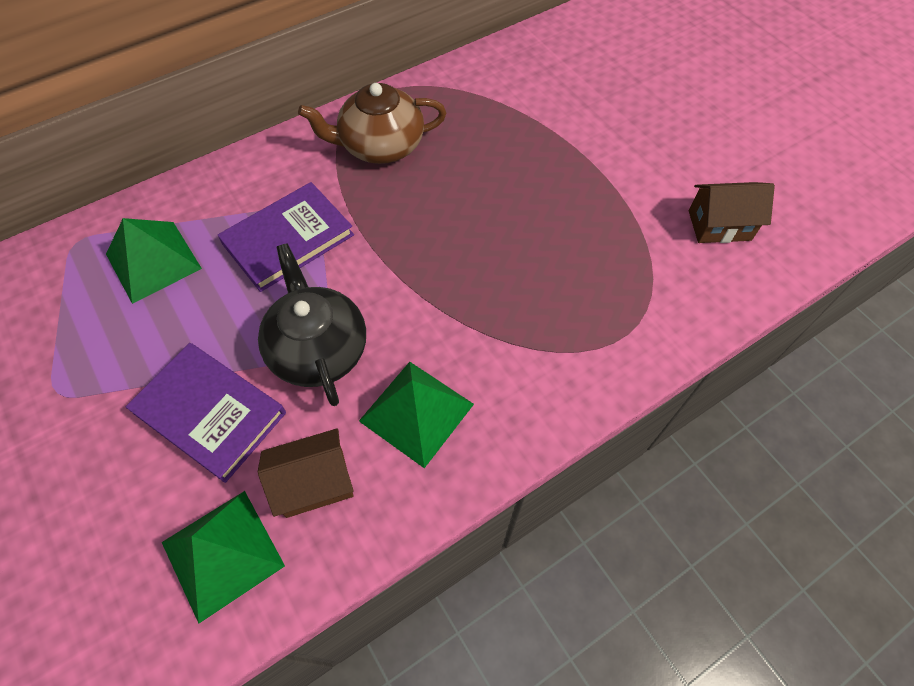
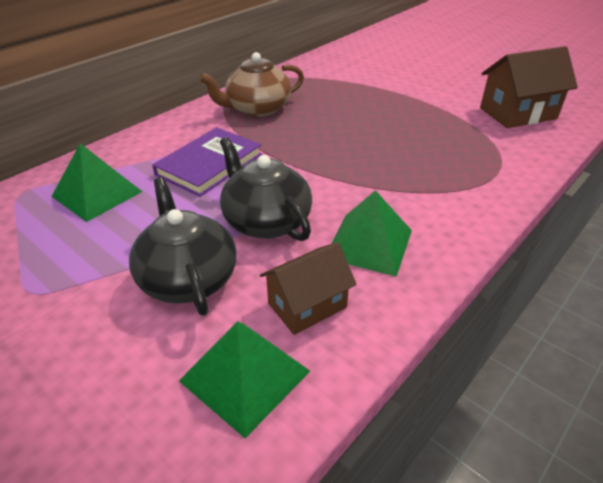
camera: 15 degrees left, 20 degrees down
(210, 413) = (188, 278): purple book -> black teapot
(719, 225) = (517, 113): brown house -> brown house, size x1.52

